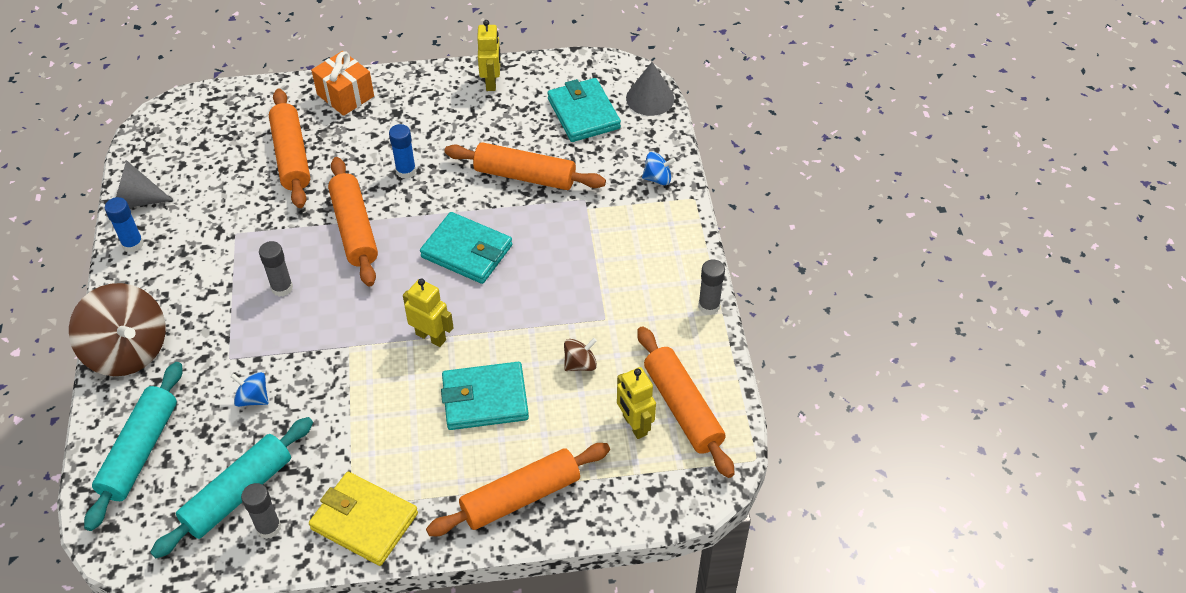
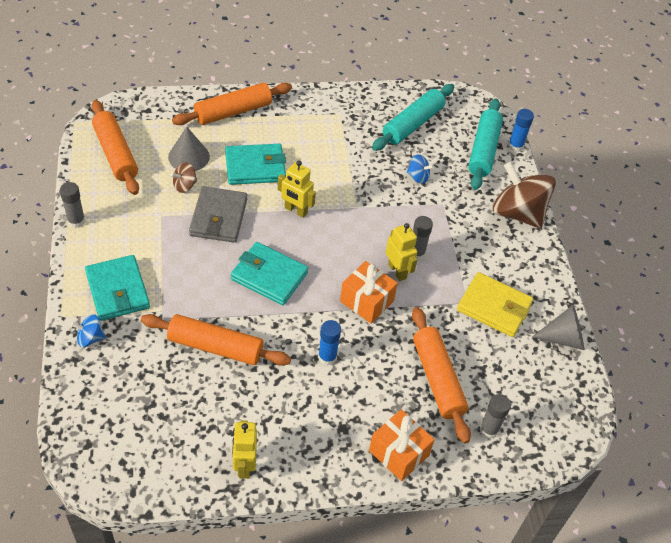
camera: 175 degrees right, 0 degrees up
(133, 244) = (549, 297): blue glue stick -> blue glue stick (515, 146)
(268, 527) = (389, 106): grey glue stick -> grey glue stick (489, 429)
(354, 229) = (366, 301): orange rolling pin -> orange gift
(364, 521) = (331, 106): yellow wallet -> yellow wallet (494, 307)
(531, 321) = (218, 217): none -> grey wallet
(583, 113) = (149, 418): turquoise wallet -> turquoise wallet (117, 290)
(634, 425) = (152, 146): yellow robot -> yellow robot (397, 271)
(650, 98) = (75, 435): grey cone -> grey cone (189, 156)

